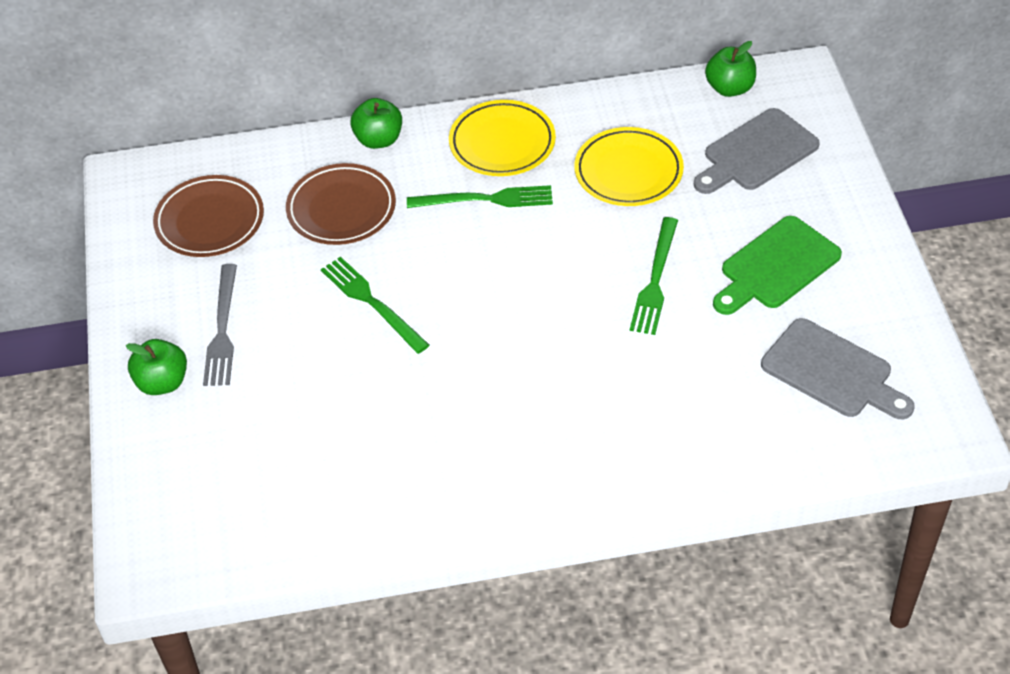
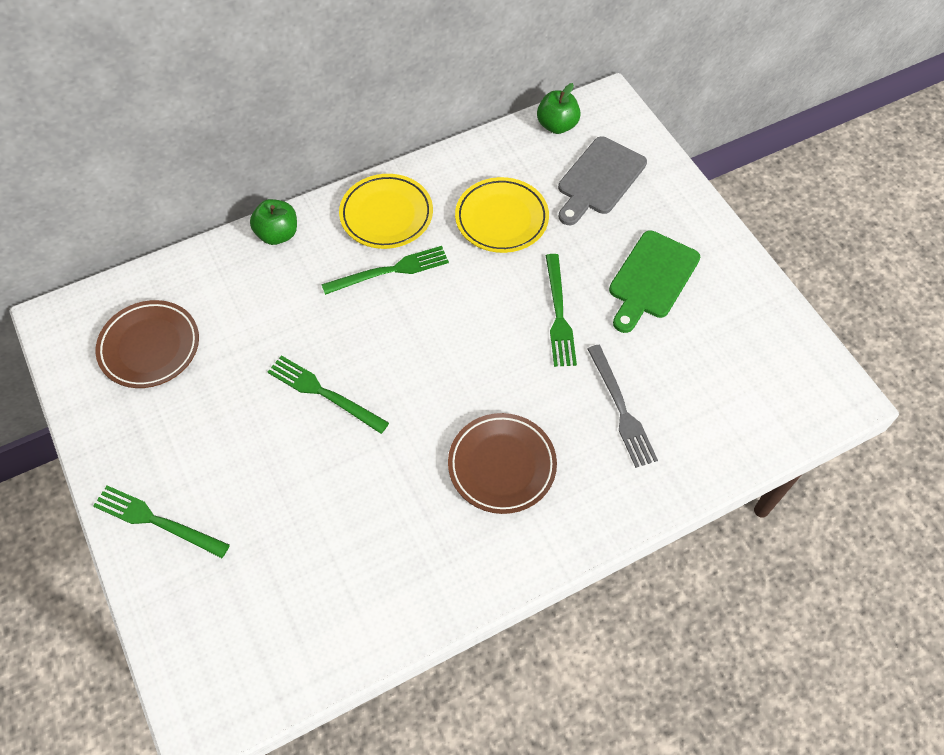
camera: 20 degrees left, 10 degrees up
(162, 382) = (157, 521): green apple -> green fork
(222, 330) = (196, 453): grey fork -> grey fork (621, 409)
(341, 209) = (266, 308): brown plate -> brown plate (502, 465)
(832, 371) = (730, 364): grey cutting board -> none

